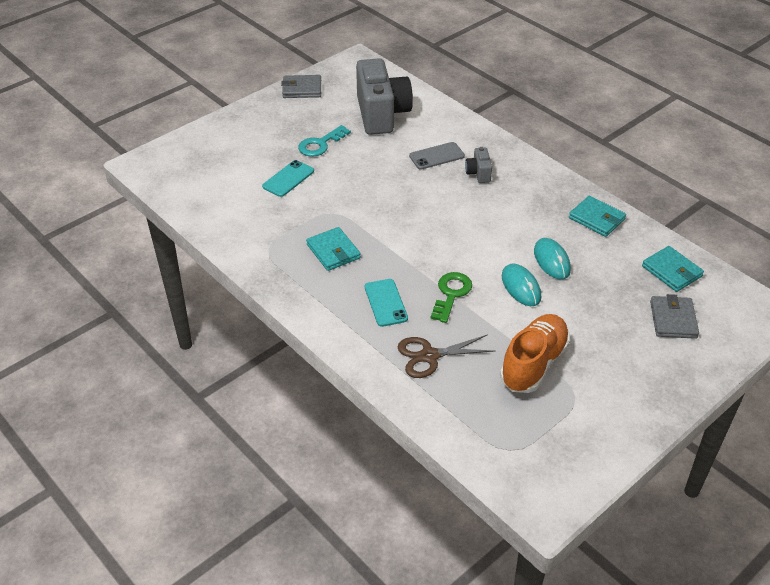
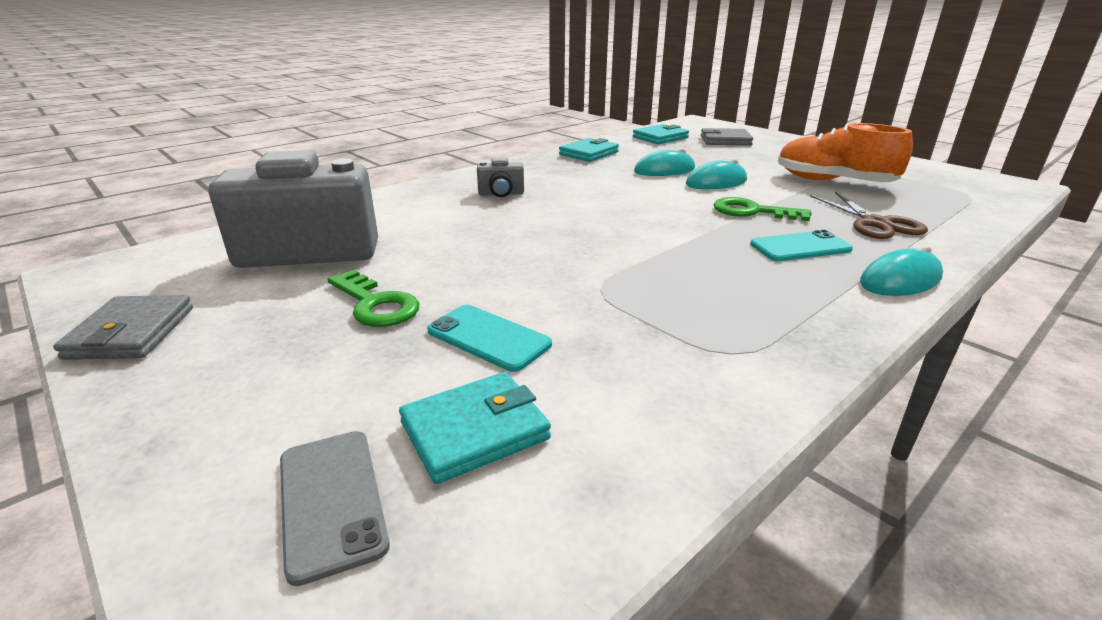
camera: 90 degrees left, 15 degrees down
(320, 144) = (375, 304): turquoise key -> green key
(333, 251) = (706, 285): turquoise wallet -> turquoise wallet (475, 431)
(336, 333) = (900, 280): none -> turquoise mouse
(436, 156) = (453, 214): grey phone -> grey phone (331, 500)

